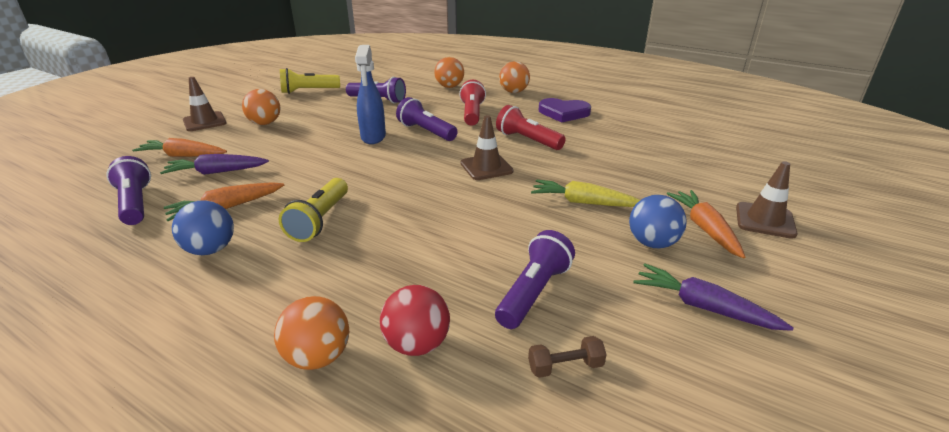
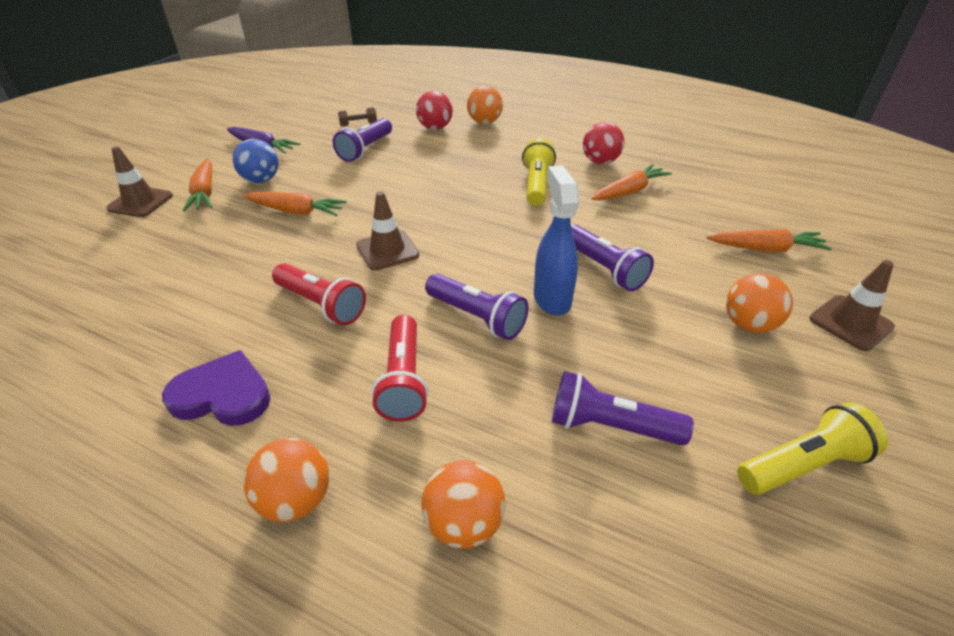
camera: 175 degrees right, 10 degrees up
(135, 203) = (716, 191): purple flashlight -> purple flashlight (604, 269)
(211, 250) = (600, 162): blue ball -> red ball
(217, 172) = (691, 228): purple carrot -> none
(583, 202) = (296, 211): yellow carrot -> orange carrot

